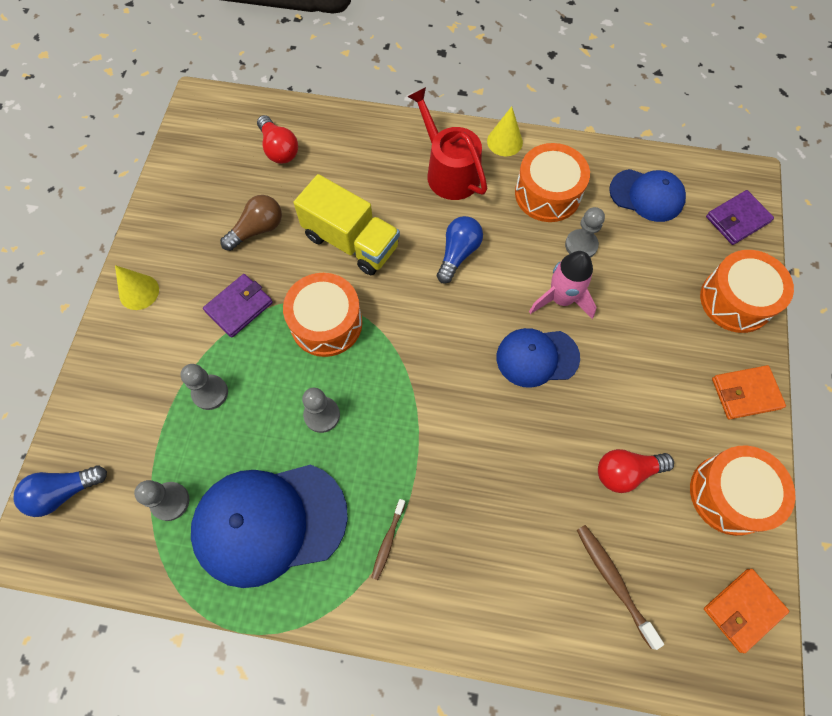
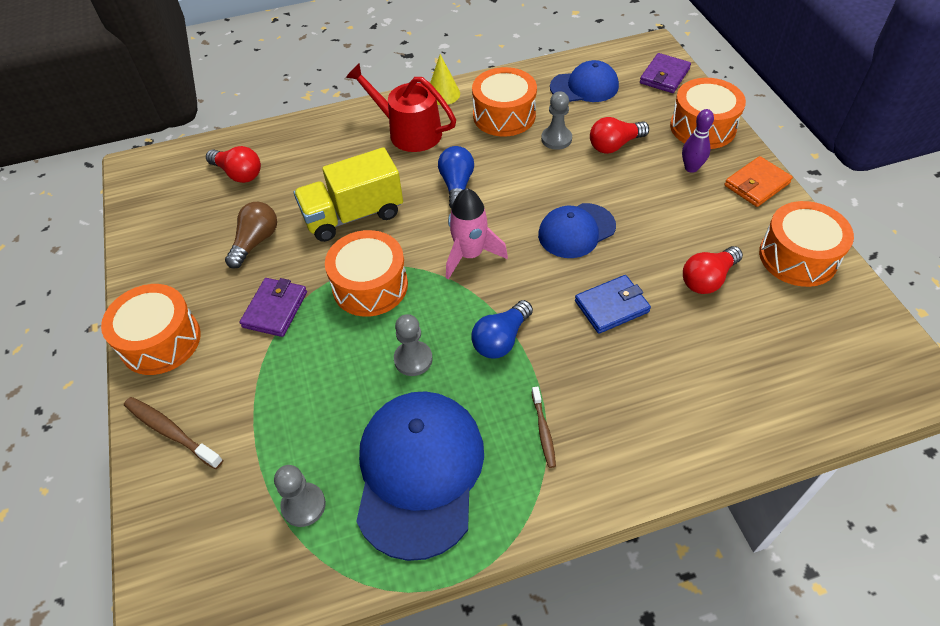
camera: 25 degrees left, 15 degrees down
(64, 492) = (178, 555): blue light bulb -> blue light bulb (501, 339)
(139, 292) = (160, 341): yellow cone -> orange drum
(210, 393) = (288, 392): grey pawn -> none
(269, 523) = (419, 472): blue cap -> blue cap turned 135 degrees clockwise
(351, 241) = (353, 215): yellow truck -> yellow truck turned 150 degrees clockwise
(519, 453) = (611, 306): none -> blue wallet
(561, 299) = (566, 181): pink rocket -> pink rocket (470, 255)
(613, 581) = (757, 363): brown toothbrush -> brown toothbrush (171, 432)
(633, 279) = (614, 145): none -> red light bulb
(692, 342) = (691, 168): none -> purple bowling pin
(743, 609) = (869, 332): orange wallet -> none

